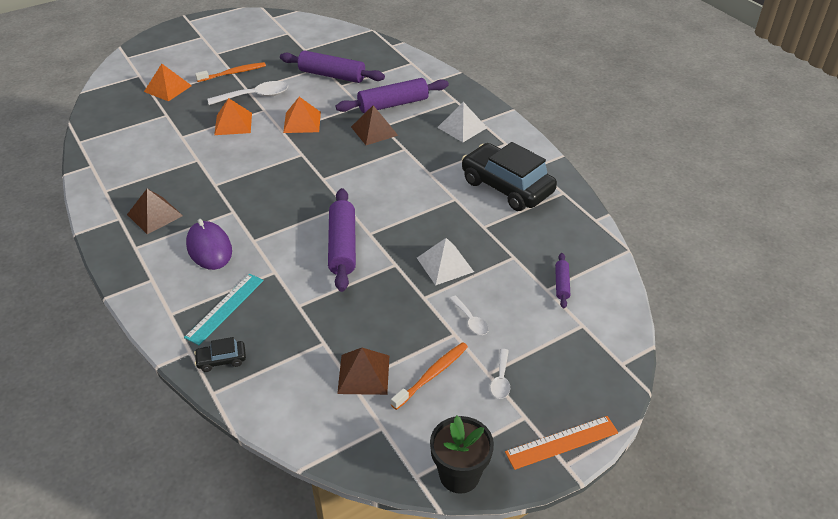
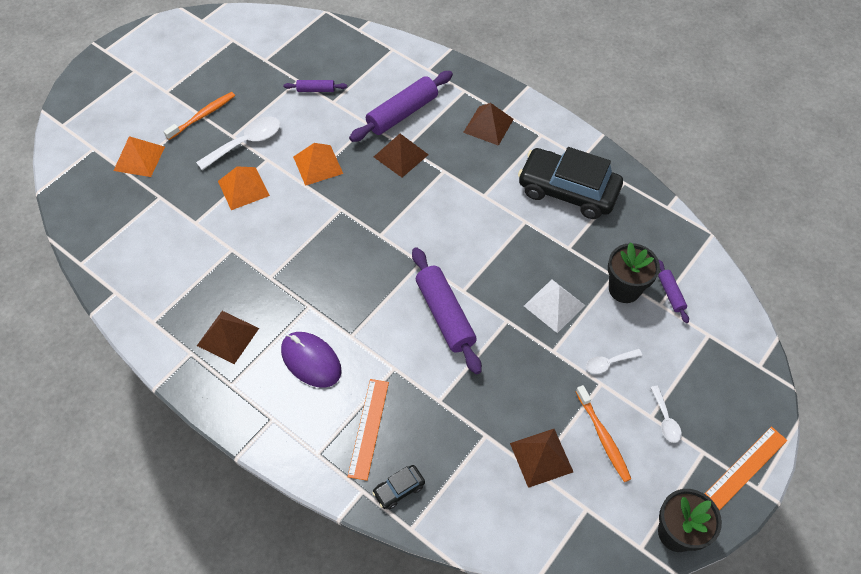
camera: 20 degrees left, 15 degrees up
(225, 308) = (368, 428): turquoise ruler -> orange ruler
(332, 75) = (316, 90): purple rolling pin -> purple rolling pin, size x0.49
(431, 375) = (603, 437): orange toothbrush -> orange toothbrush turned 135 degrees clockwise
(462, 127) = (488, 125): white pyramid -> brown pyramid
(470, 320) = (608, 363): white spoon -> white spoon turned 120 degrees clockwise
(518, 269) = (624, 289): none -> black flower pot

